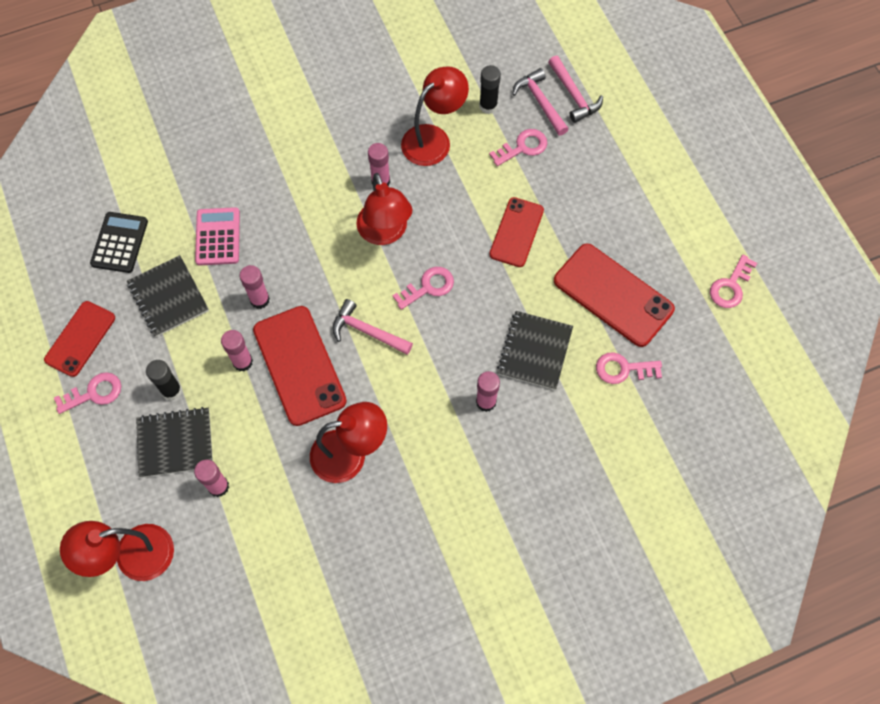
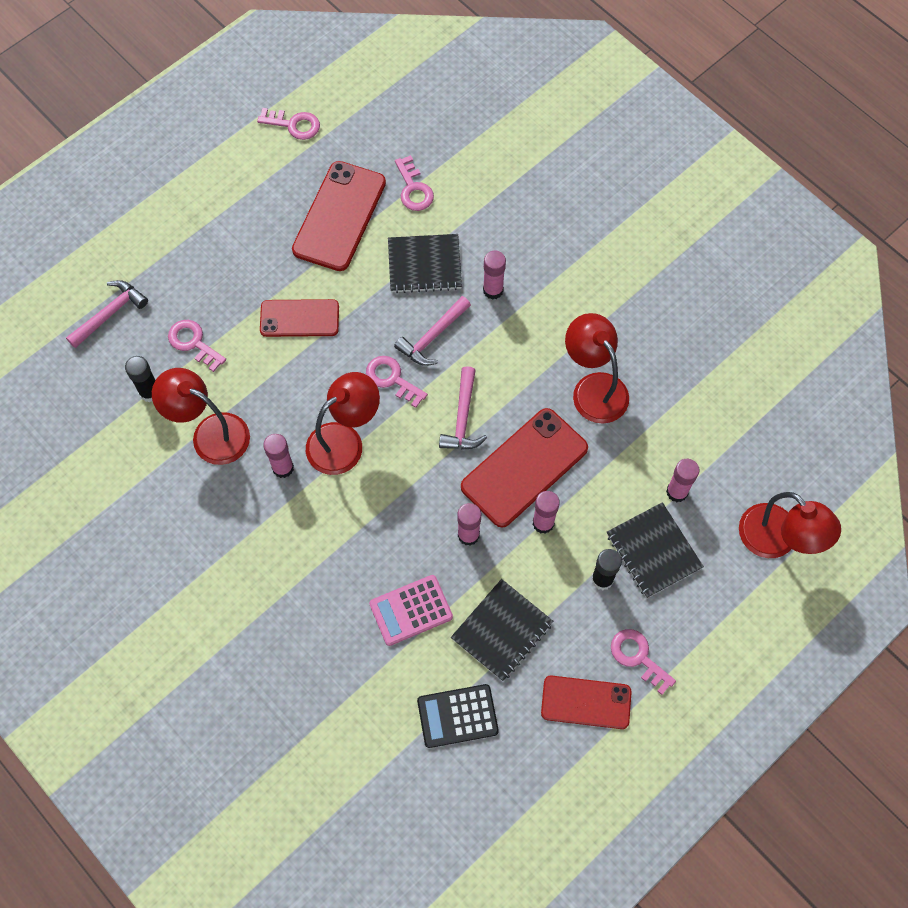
camera: 110 degrees left, 0 degrees up
(540, 102) = (129, 343): pink hammer -> pink hammer (433, 337)

